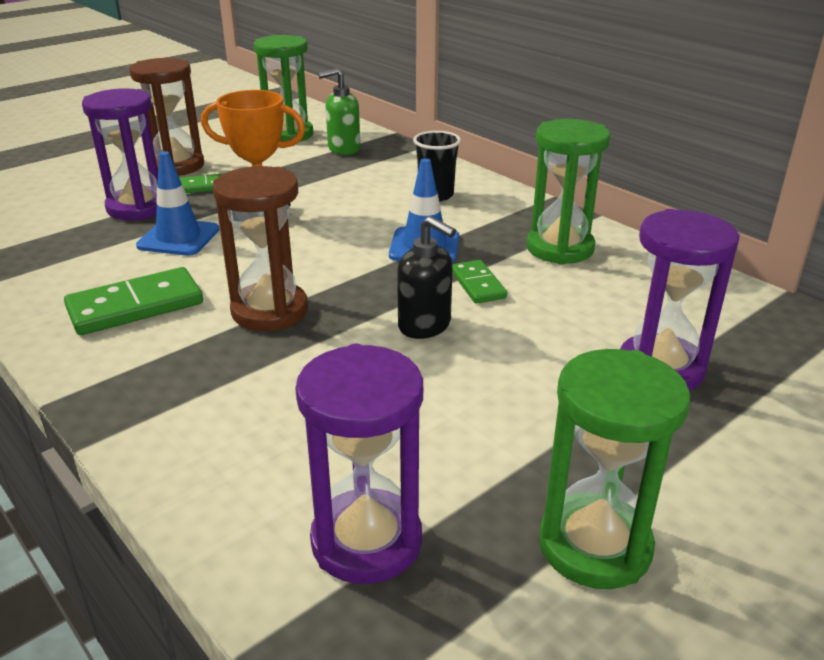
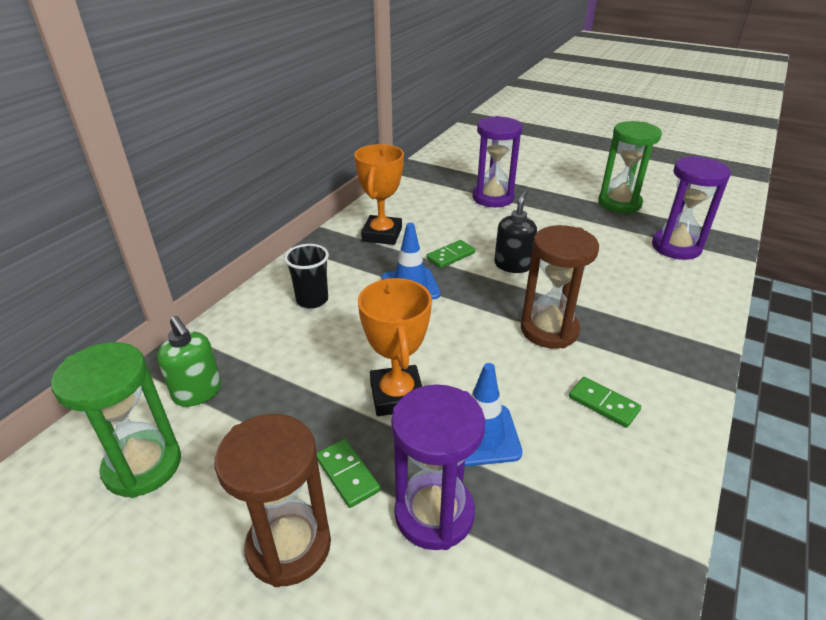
camera: 110 degrees left, 5 degrees up
(135, 306) = (603, 404): green domino -> green domino, size x0.59
(560, 248) = (382, 234): green hourglass -> orange trophy

